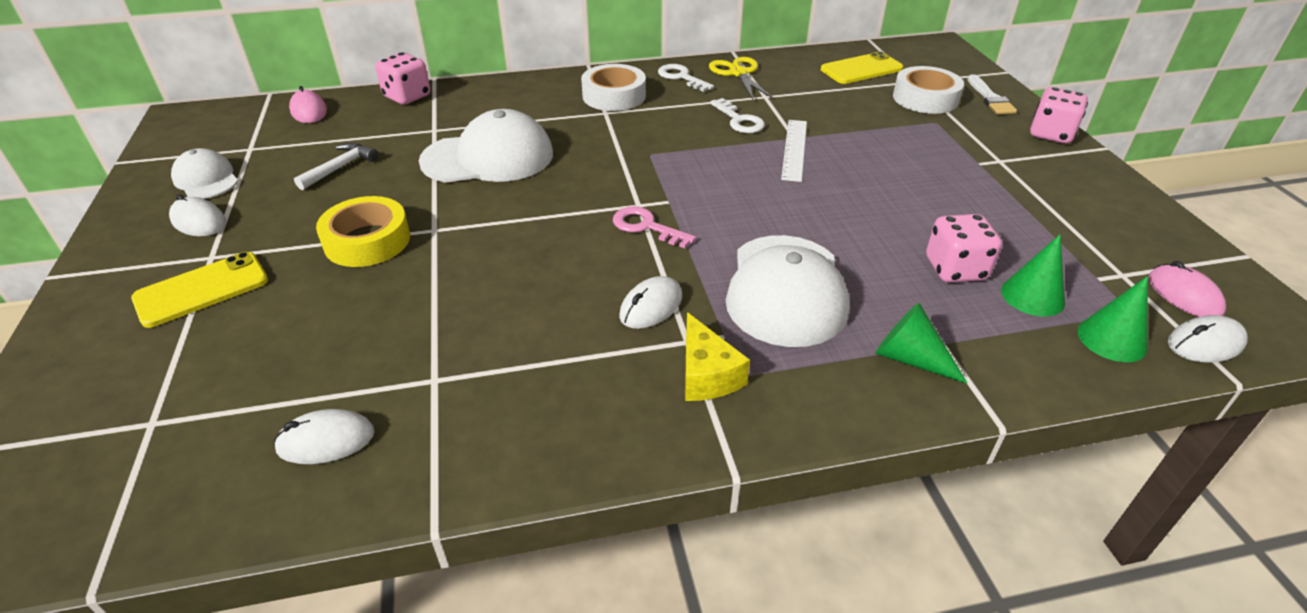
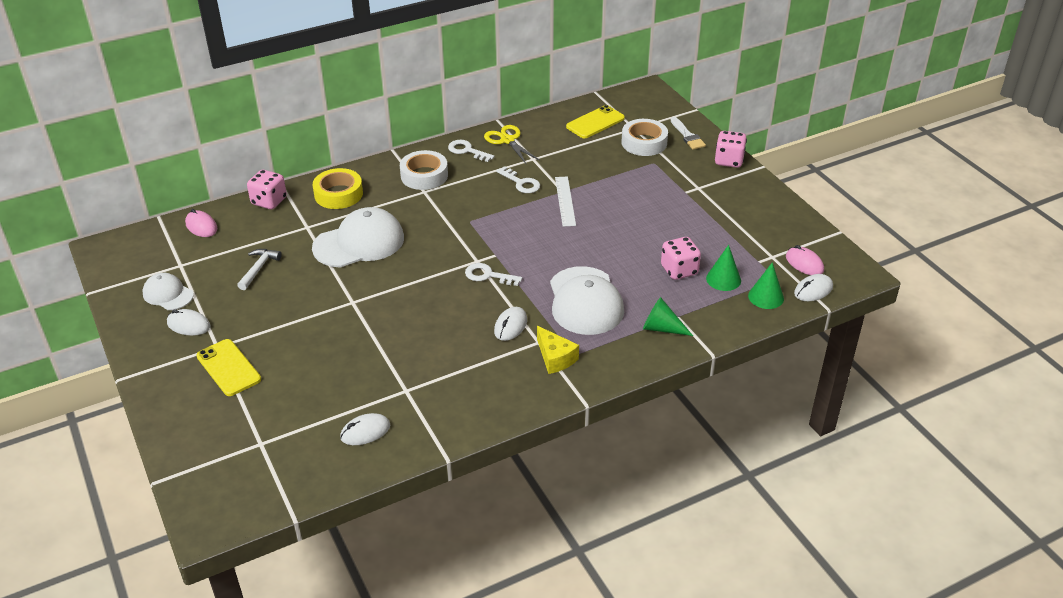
camera: 15 degrees left, 0 degrees up
(202, 289) = (228, 368): yellow phone -> yellow phone turned 75 degrees counterclockwise
(367, 241) = (313, 317): yellow tape -> yellow tape (338, 194)
(646, 227) = (488, 275): pink key -> white key

